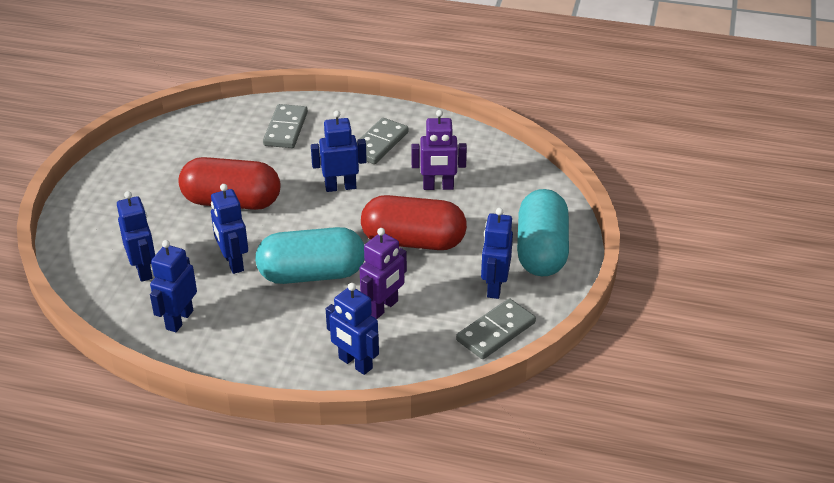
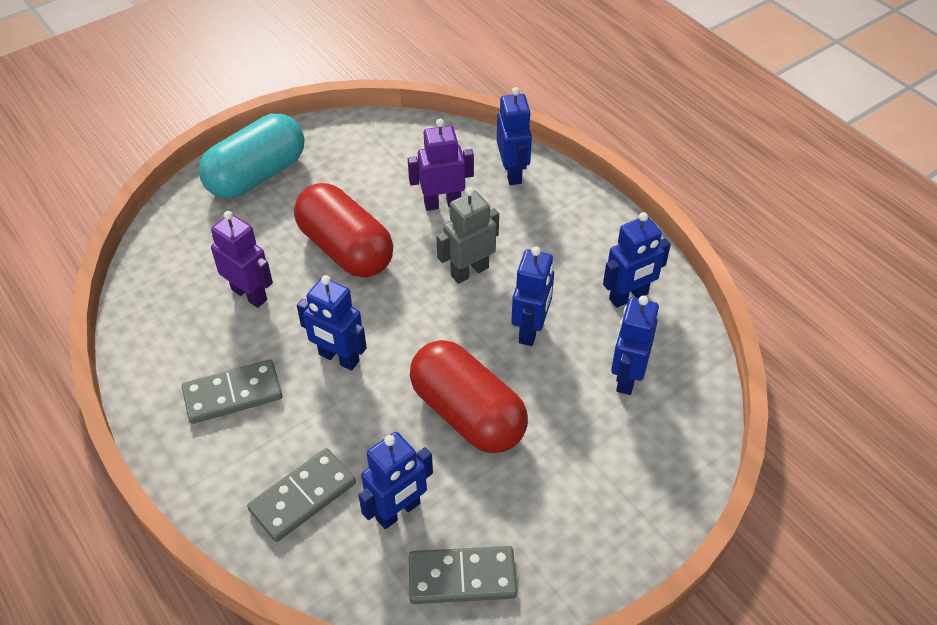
camera: 140 degrees left, 10 degrees up
(312, 274) = (469, 271): turquoise capsule -> grey robot
(494, 287) = (335, 168): blue robot -> blue robot (398, 511)
(496, 331) = (381, 136): grey domino -> grey domino (462, 577)

